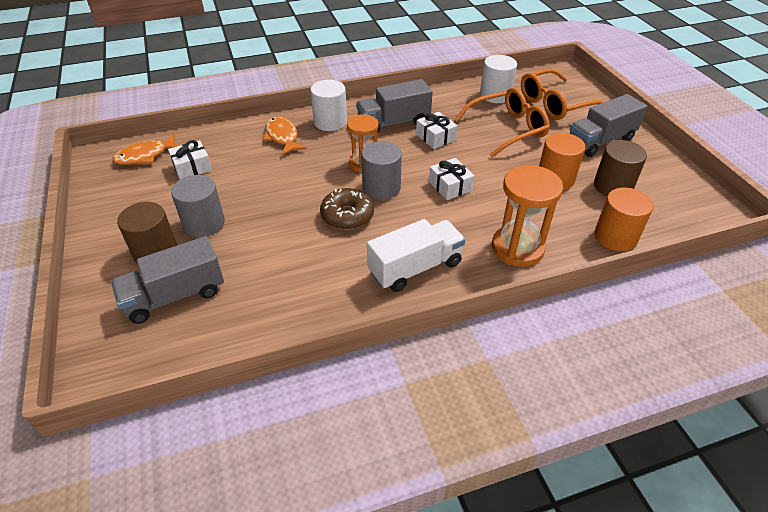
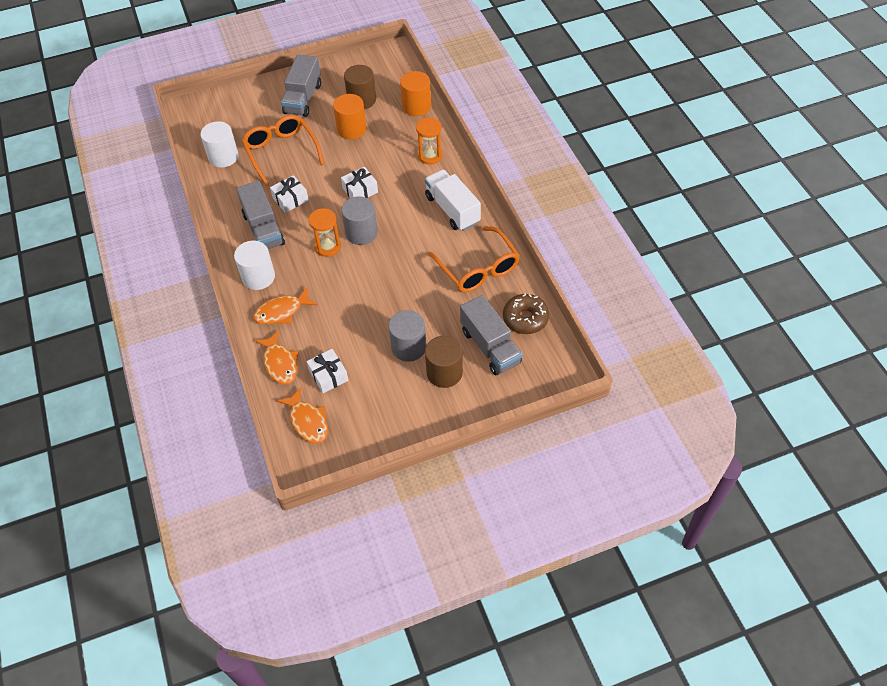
camera: 90 degrees left, 10 degrees up
(220, 138) = (280, 363): none -> orange fish
(347, 215) = (397, 252): brown donut -> brown donut (525, 318)
(517, 248) = (430, 156): orange hourglass -> orange hourglass, size x0.66
(555, 104) = (243, 119): orange glasses -> orange glasses (478, 268)
(600, 141) = (303, 98): grey truck -> grey truck turned 45 degrees clockwise

